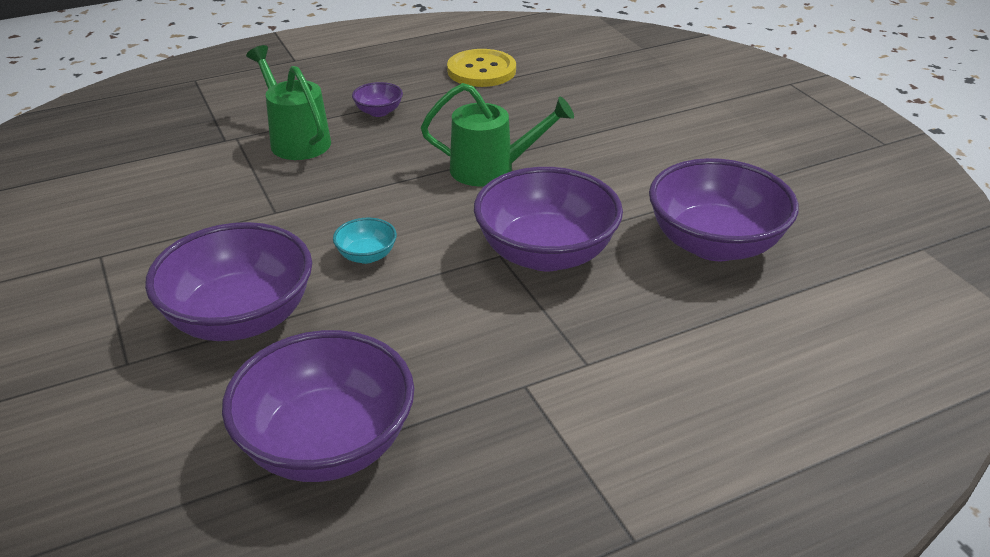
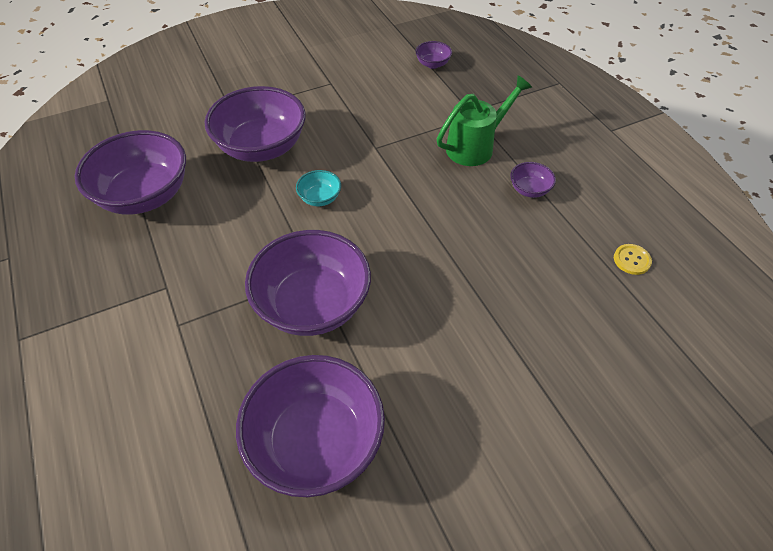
camera: 90 degrees right, 15 degrees up
(103, 164) = (432, 64): none -> purple bowl
(481, 70) = (632, 260): yellow button -> yellow button, size x0.50
(492, 169) = (439, 269): green watering can -> none

